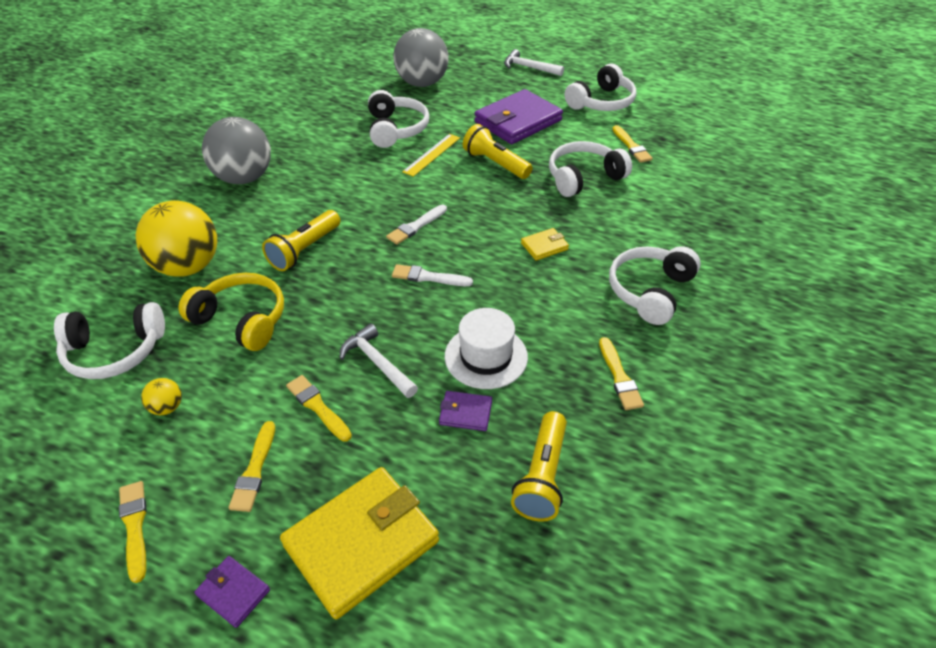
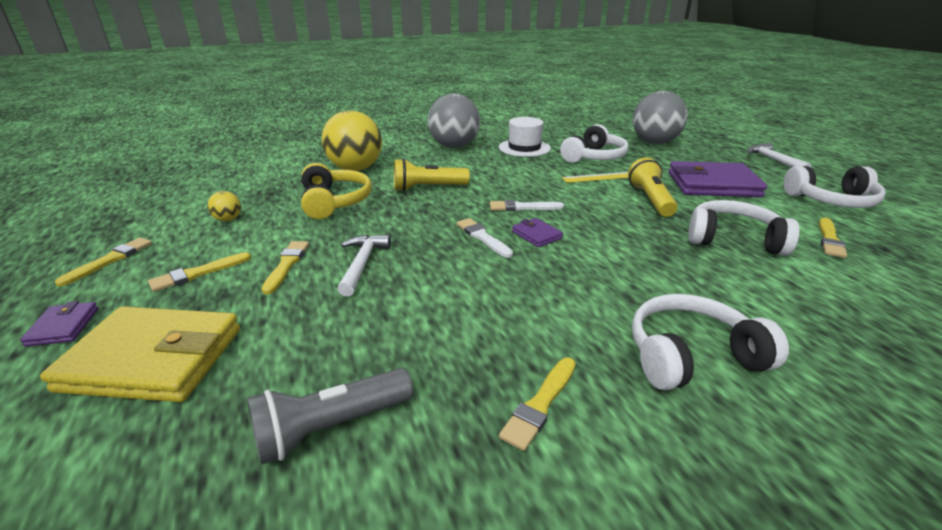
camera: 45 degrees right, 15 degrees down
(115, 351) = (258, 185): white headphones -> none
(465, 413) = (360, 332): purple wallet -> purple wallet (536, 235)
(486, 356) = (441, 307): white hat -> white hat (524, 148)
(542, 477) = (330, 427): yellow flashlight -> grey flashlight
(544, 246) = (616, 265): yellow wallet -> none

